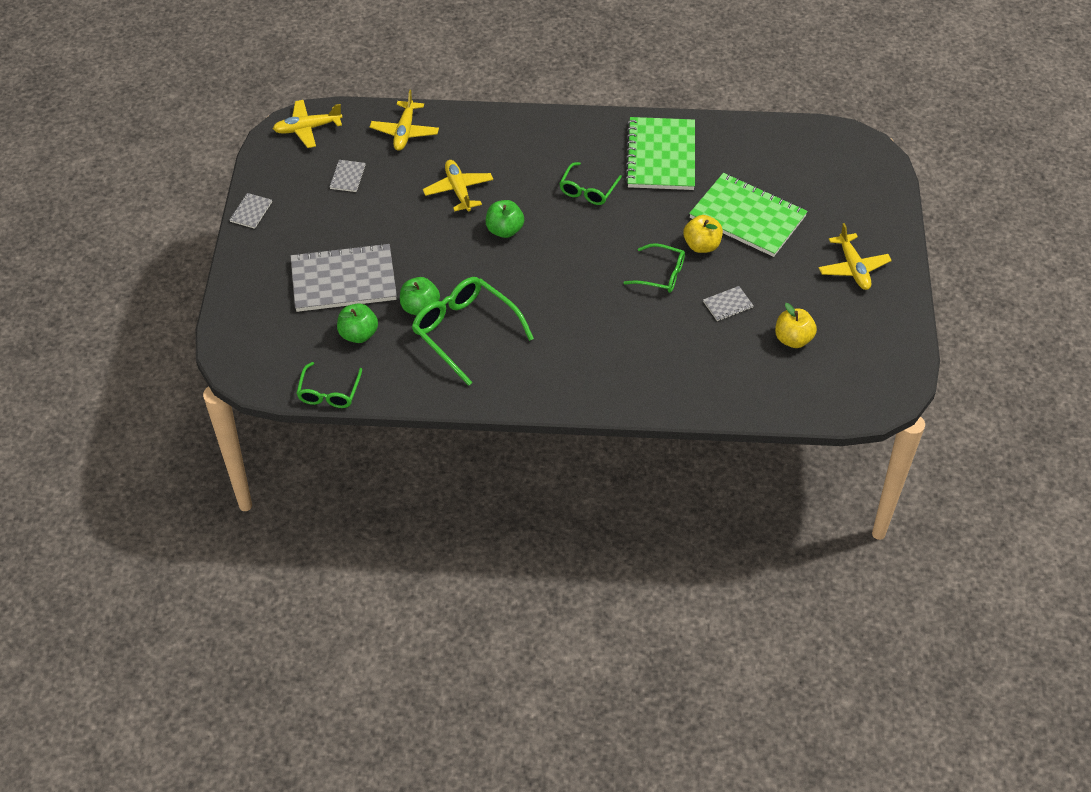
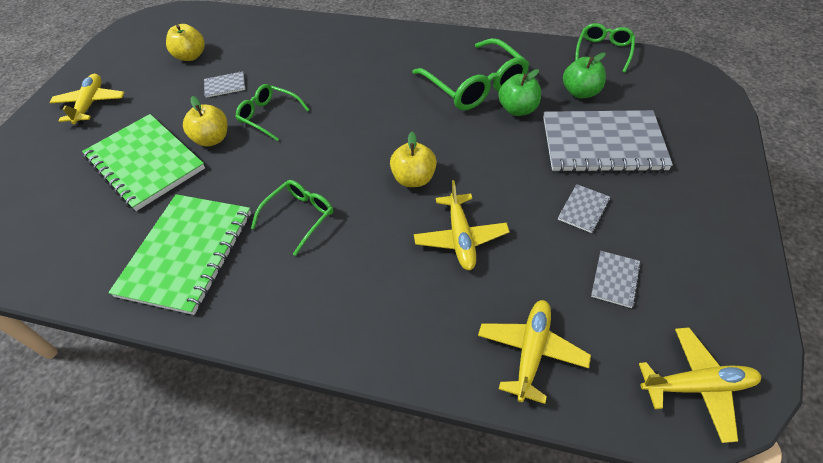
camera: 165 degrees left, 0 degrees up
(251, 212) = (743, 242): grey notebook -> grey notebook (583, 209)
(504, 230) = (414, 179): green apple -> yellow apple

